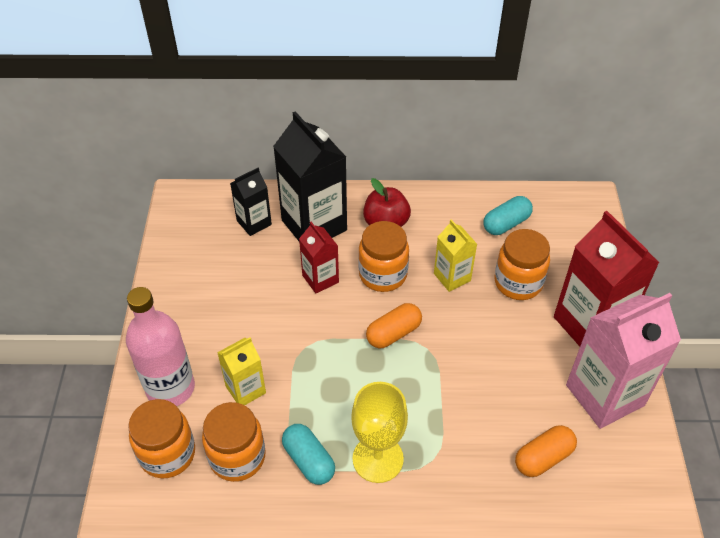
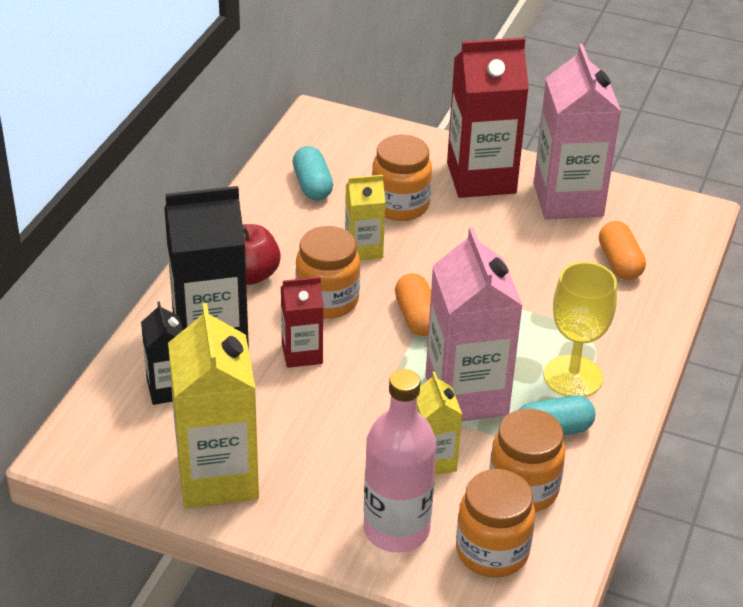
camera: 70 degrees left, 10 degrees down
(185, 275) = (217, 477): none -> yellow carton
(322, 391) = (466, 395): none -> pink carton

